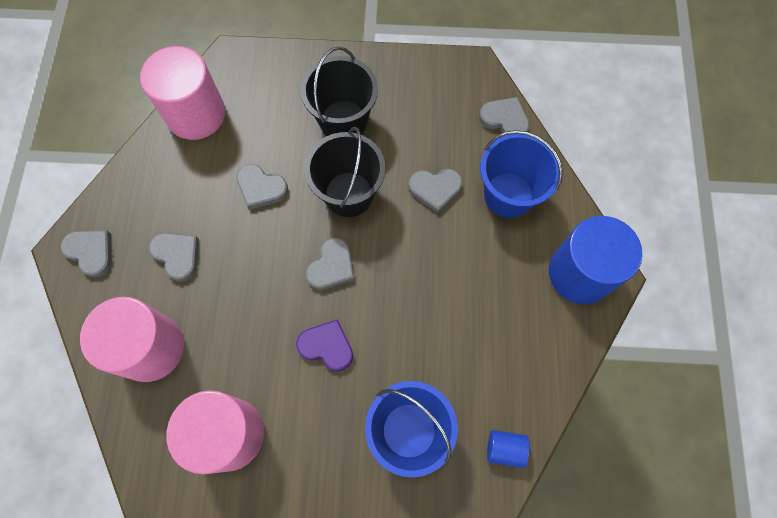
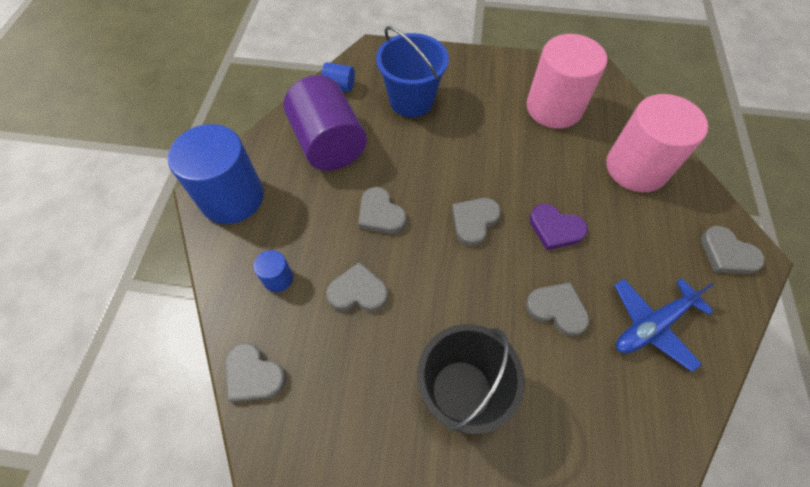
camera: 175 degrees left, 10 degrees down
(177, 255) = (634, 244): grey heart -> grey heart (380, 214)
(182, 181) = (652, 325): none -> blue plane
(196, 114) = (660, 420): pink cylinder -> none
(327, 346) = (477, 158): purple heart -> purple heart (555, 229)
(349, 194) = (456, 294): black bucket -> none
(497, 352) = (329, 144): none -> purple cylinder
(508, 195) = (278, 278): blue bucket -> blue cylinder

